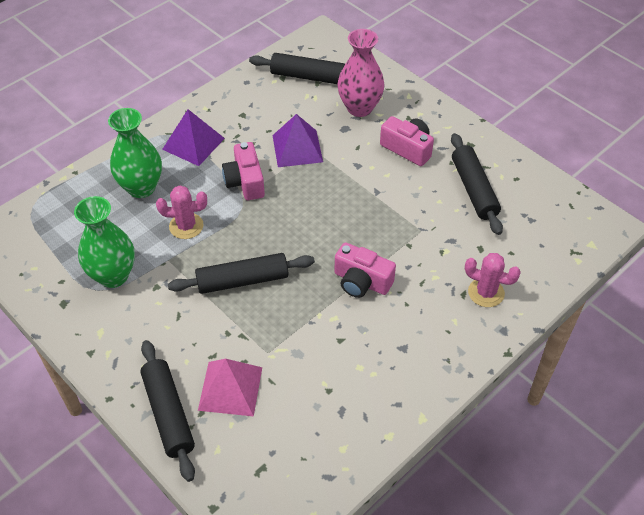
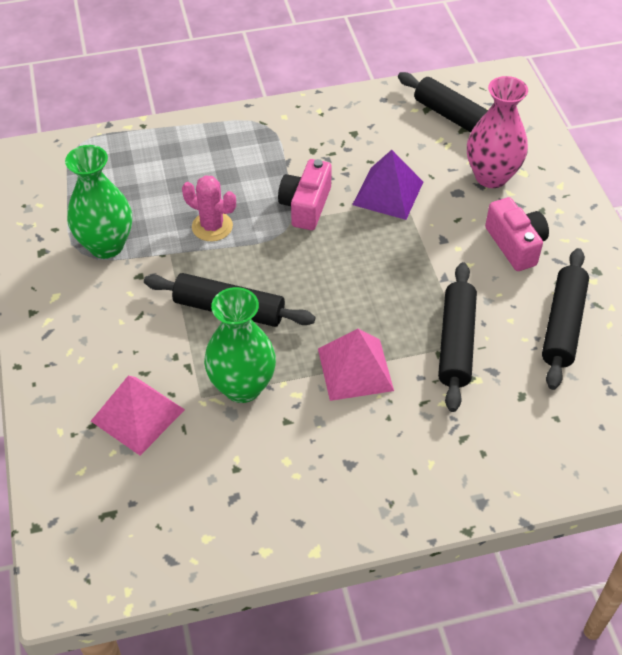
camera: 30 degrees right, 0 degrees up
(141, 187) = (195, 168): green vase -> green vase (242, 387)
(169, 413) = (61, 410): black rolling pin -> black rolling pin (456, 343)
(193, 143) = (280, 143): purple pyramid -> none
(361, 281) = (355, 369): pink camera -> pink pyramid
(486, 292) = (491, 449): pink cactus -> none

